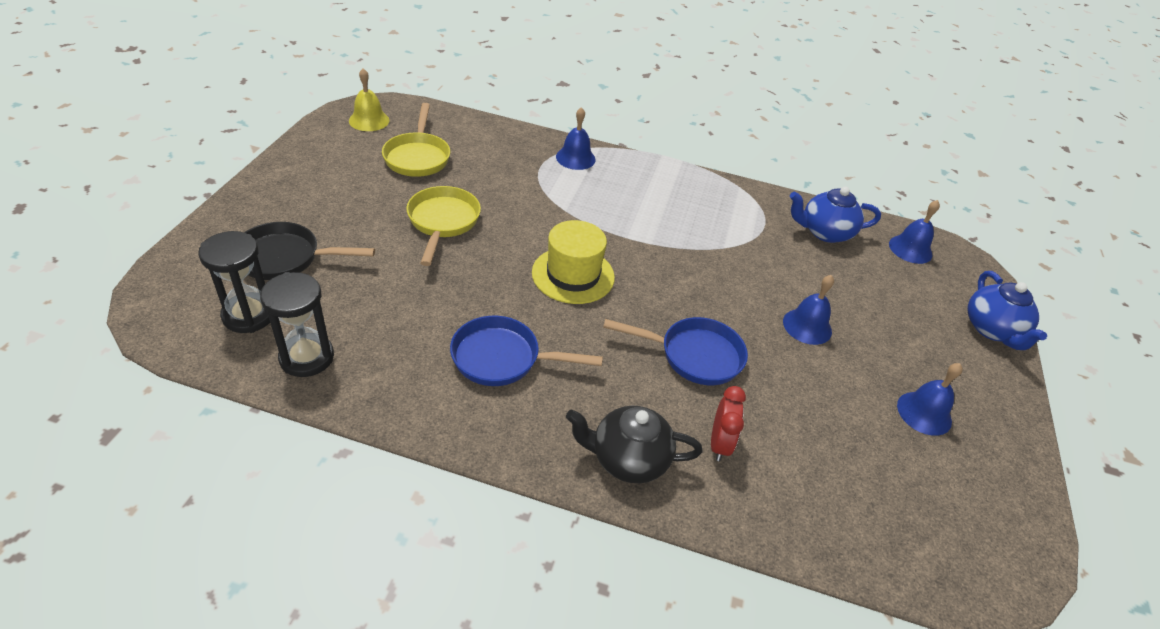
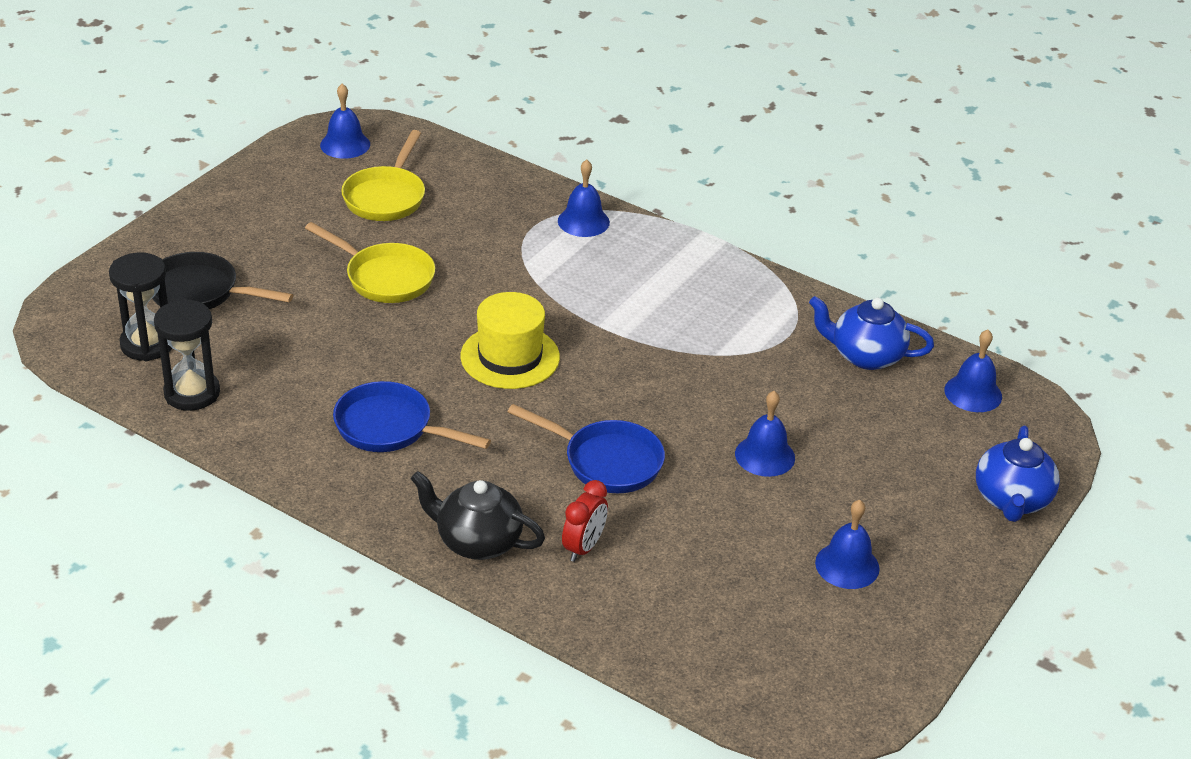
camera: 20 degrees right, 5 degrees down
(369, 120) = (345, 144): yellow bell -> blue bell
(442, 222) = (385, 277): yellow pan -> yellow pan turned 105 degrees clockwise

